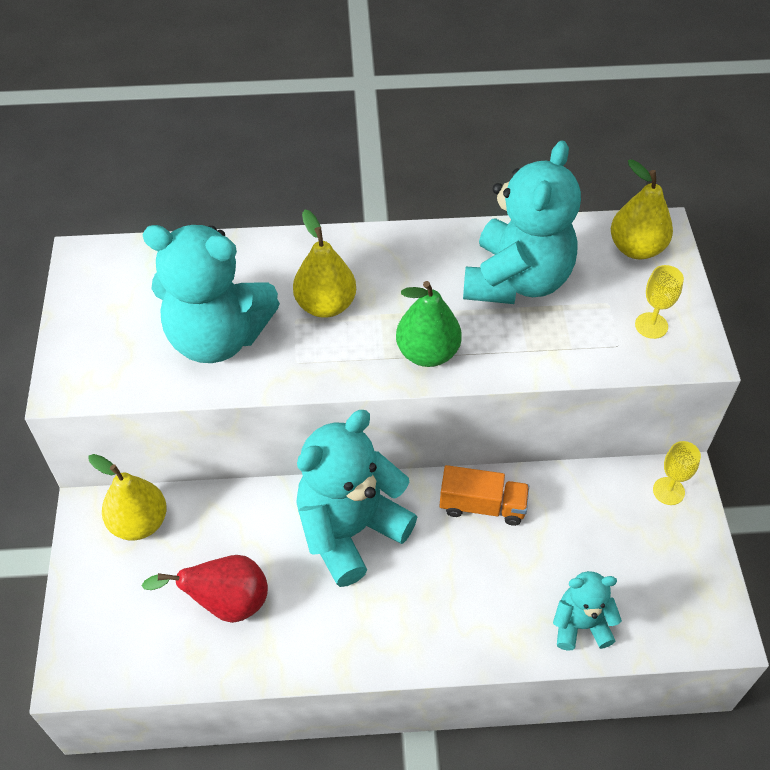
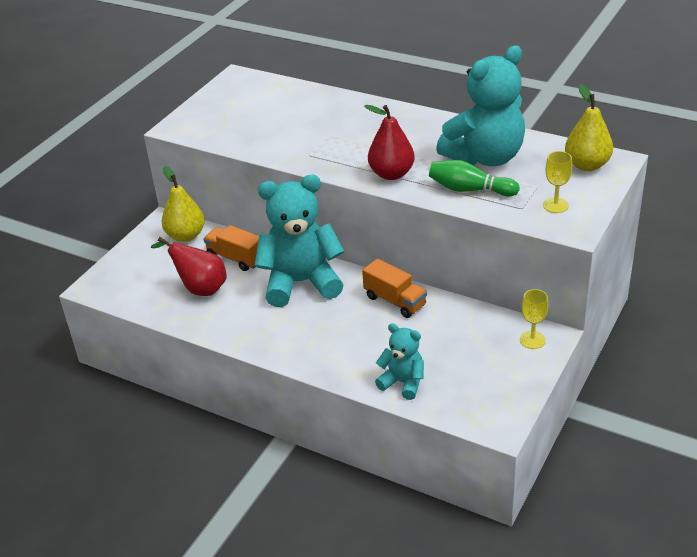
camera: 35 degrees right, 15 degrees down
(217, 337) = (275, 131): turquoise teddy bear -> none
(236, 529) = (235, 258): none -> orange truck
(325, 305) = (352, 135): yellow pear -> none
(427, 353) = (391, 174): green pear -> red pear
(539, 341) = (469, 190): none -> green bowling pin

